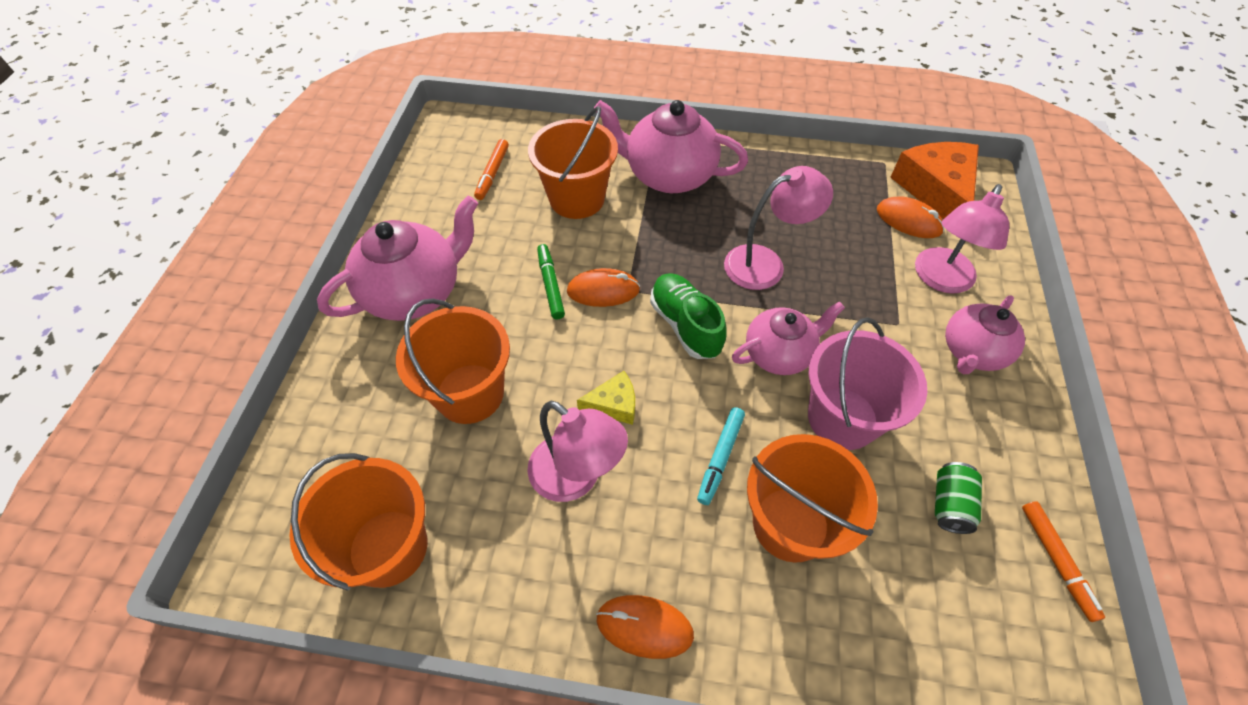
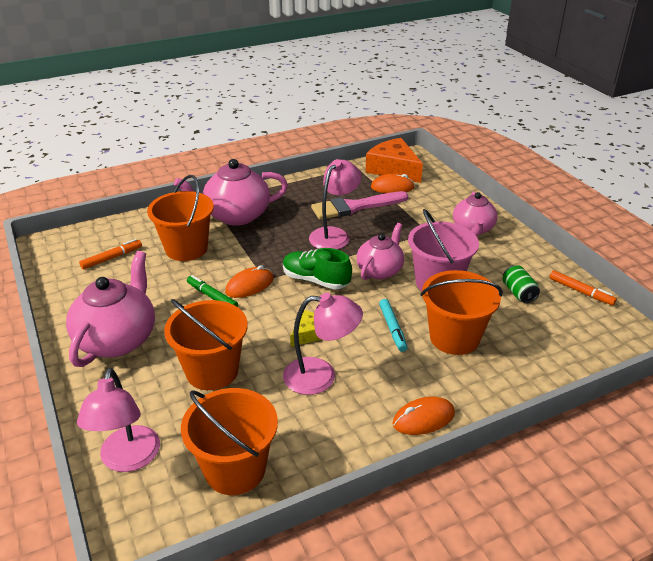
camera: 35 degrees left, 20 degrees down
(492, 174) = (112, 258): orange marker -> orange marker turned 105 degrees counterclockwise
(829, 230) = (355, 207): none -> pink brush
(940, 280) = (431, 206): pink lamp -> pink lamp (128, 459)

